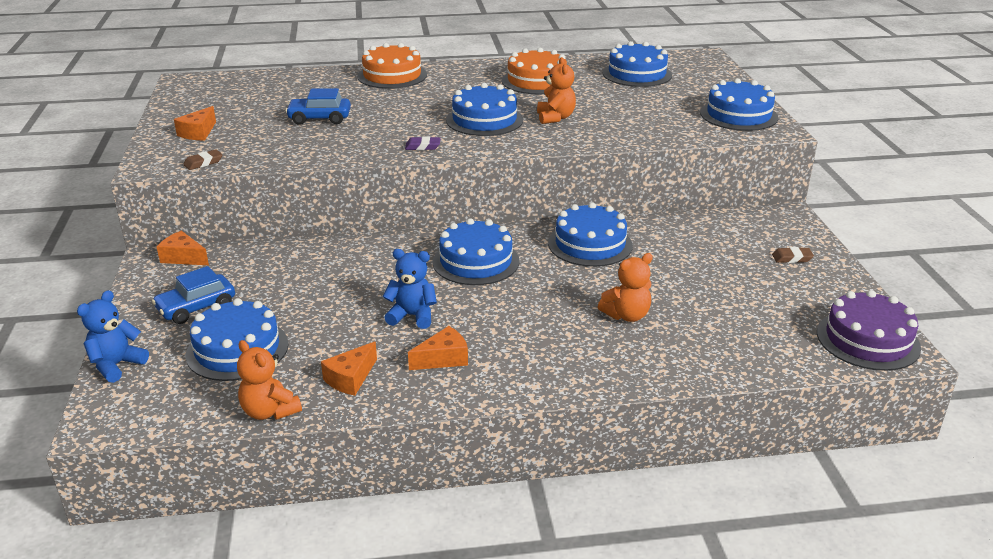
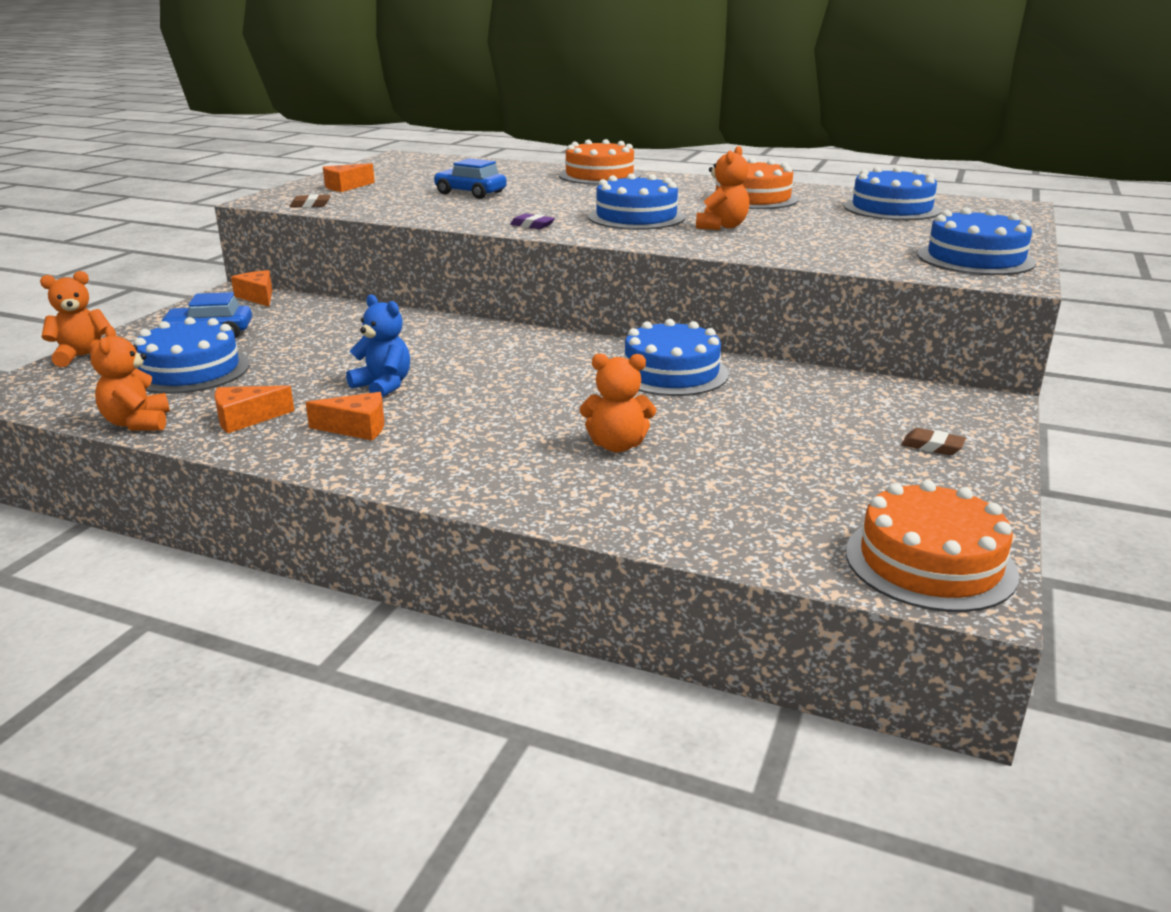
camera: 30 degrees right, 5 degrees down
(116, 365) = (83, 356): blue teddy bear -> orange teddy bear
(476, 261) = (518, 358): blue cake -> none
(867, 340) = (930, 562): purple cake -> orange cake

